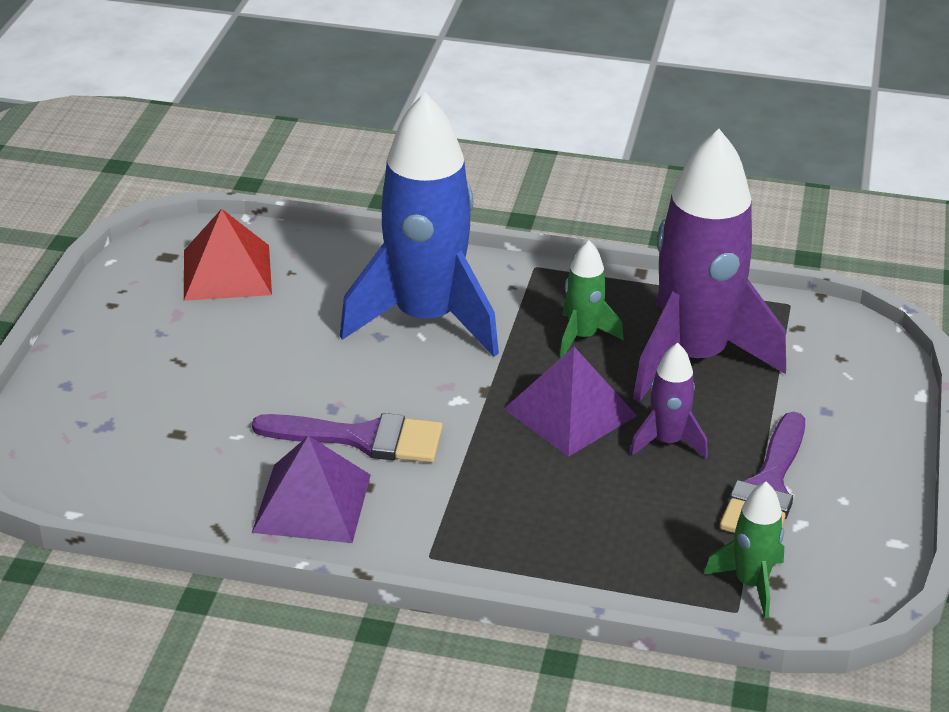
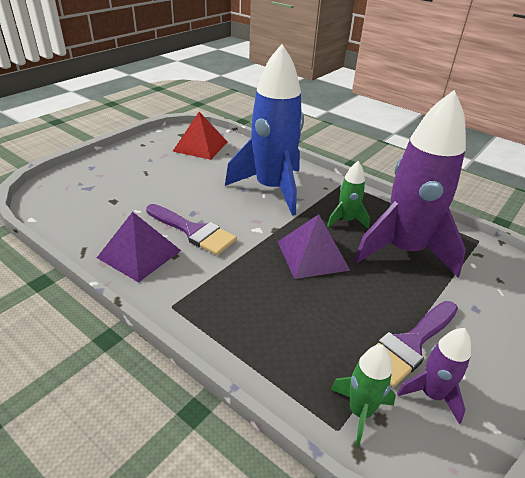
camera: 25 degrees right, 0 degrees up
(667, 442) = (359, 291): purple rocket -> purple rocket (431, 394)

